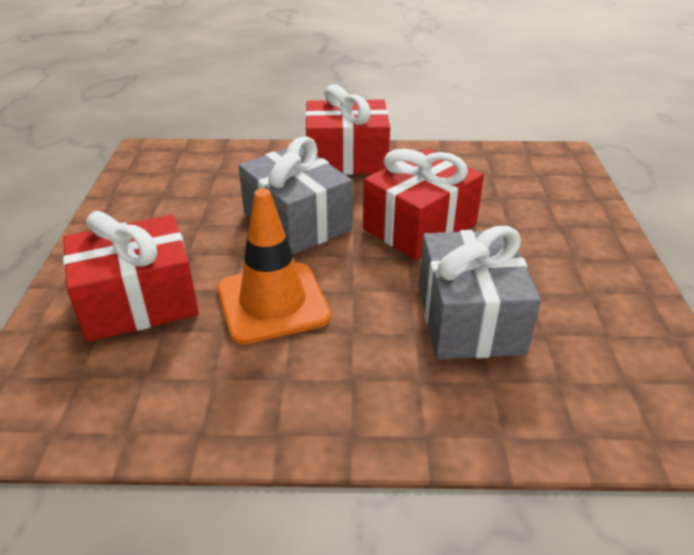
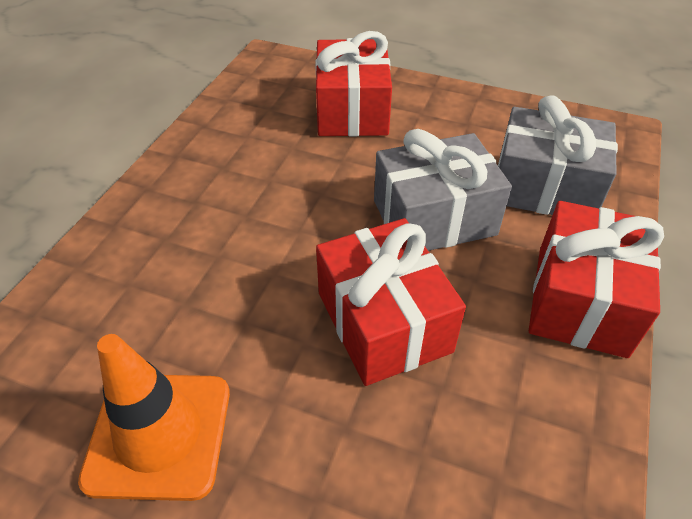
camera: 110 degrees right, 10 degrees up
(273, 303) = (310, 177): orange traffic cone -> orange traffic cone (159, 434)
(469, 318) = (207, 302): grey gift -> grey gift (544, 187)

